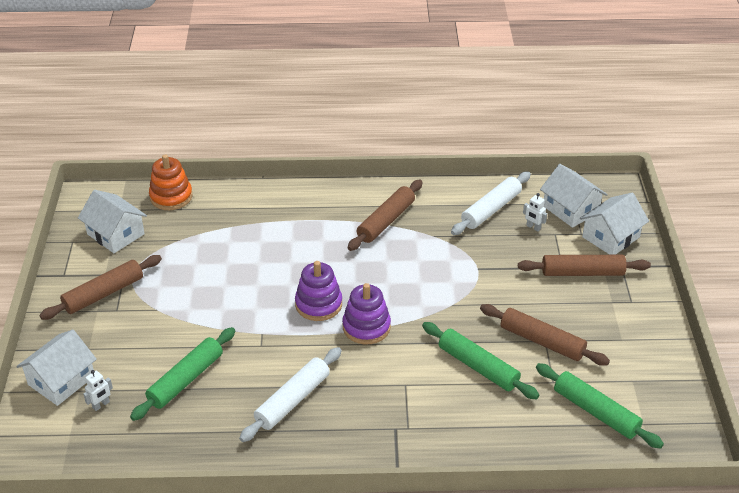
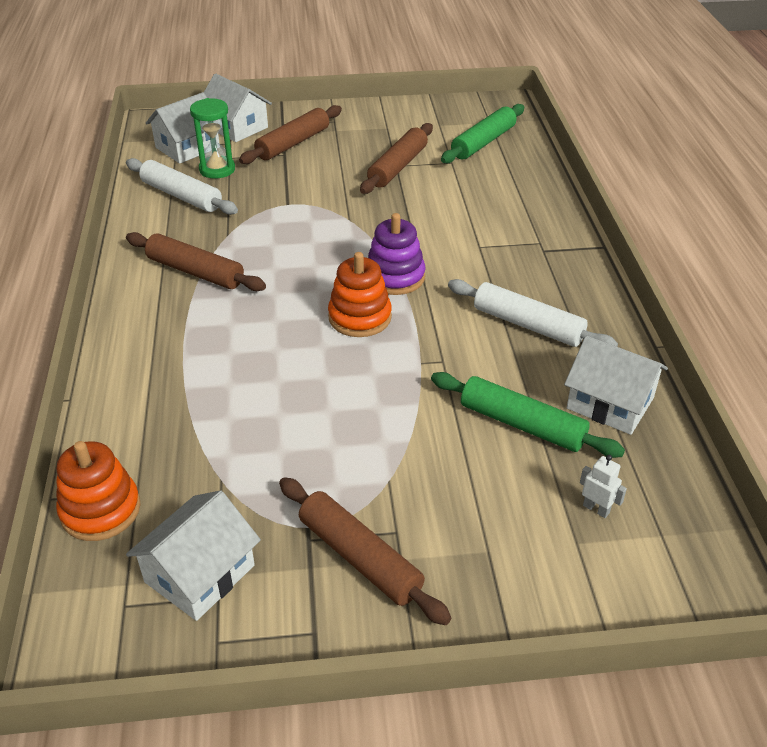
camera: 95 degrees left, 0 degrees up
(61, 380) = (564, 571): white house -> white house (610, 403)
(318, 304) = (360, 317): purple stacking toy -> orange stacking toy
(478, 367) = (442, 202): green rolling pin -> none
(533, 227) = (217, 169): white robot -> green hourglass
(582, 273) = (293, 143): brown rolling pin -> brown rolling pin turned 45 degrees clockwise

